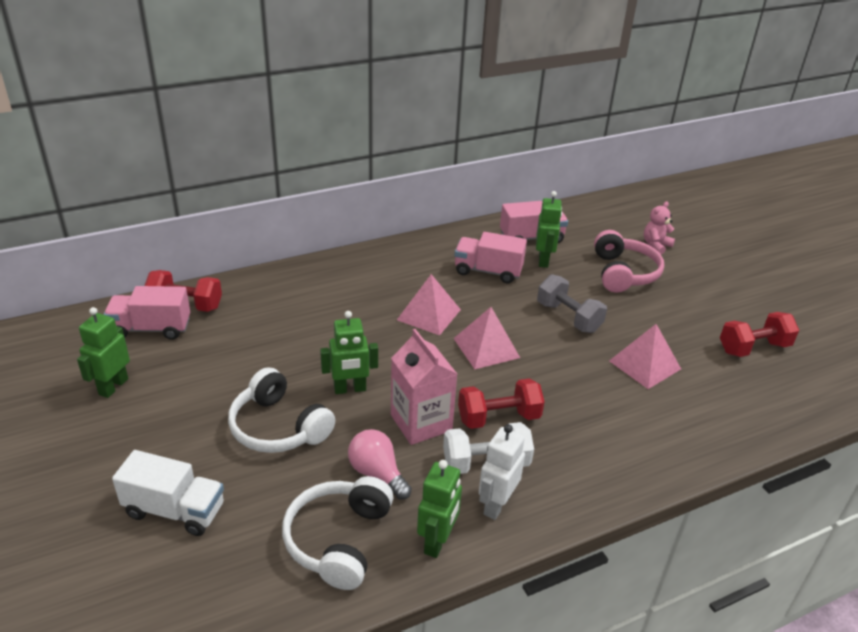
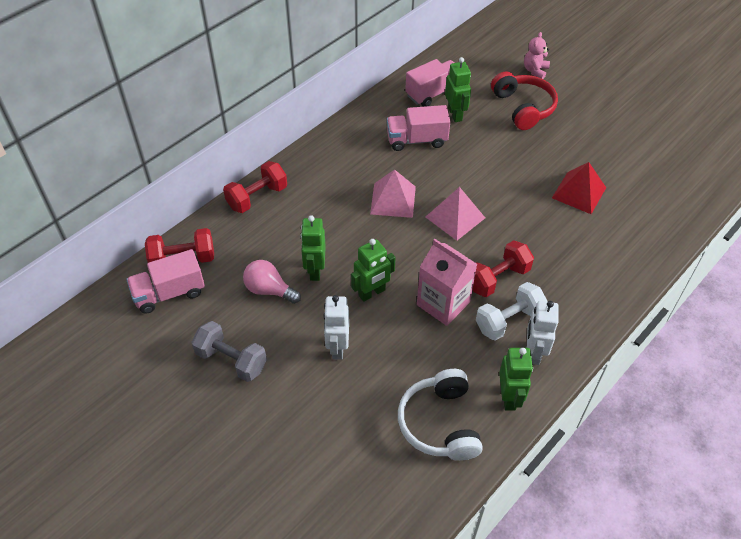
camera: 20 degrees left, 15 degrees up
(113, 386) = (177, 360): green robot -> green robot (315, 270)
(175, 510) = (304, 447): white truck -> none
(278, 427) = (337, 347): white headphones -> white robot
(377, 473) = (436, 359): pink light bulb -> pink light bulb (269, 290)
(568, 317) = (502, 166): grey dumbbell -> grey dumbbell (231, 360)
(623, 273) = (523, 108): pink headphones -> red headphones
(645, 365) = (579, 192): pink pyramid -> red pyramid
(753, 348) = (648, 150): red dumbbell -> red dumbbell (257, 197)

